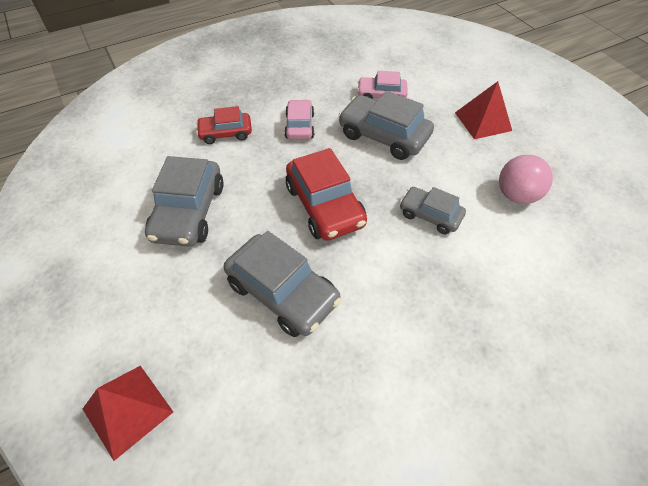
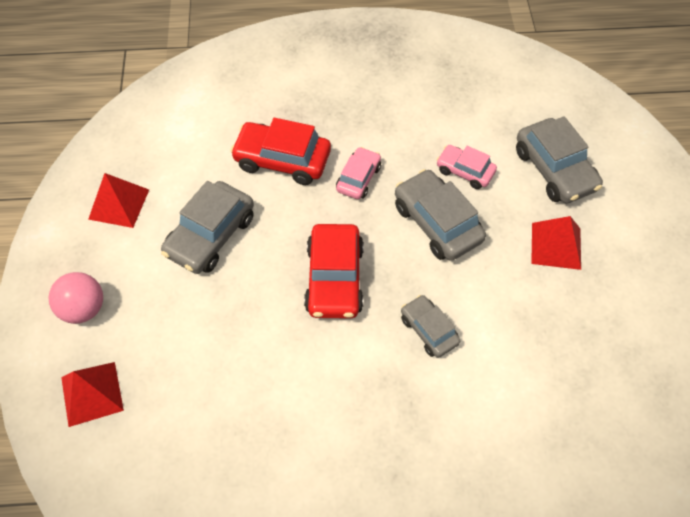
camera: 25 degrees right, 5 degrees up
(80, 217) = (119, 204): none -> red pyramid
(226, 133) = (282, 160): red car -> red car, size x1.66
(282, 292) = (253, 348): grey car -> grey car (554, 170)
(516, 195) = (530, 345): pink ball -> pink ball (83, 309)

